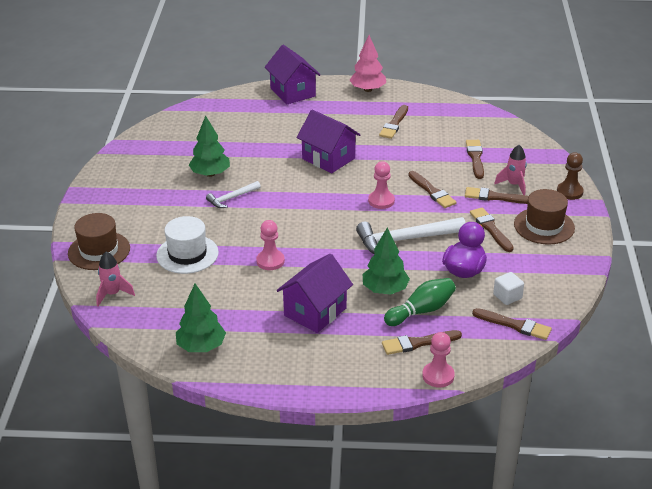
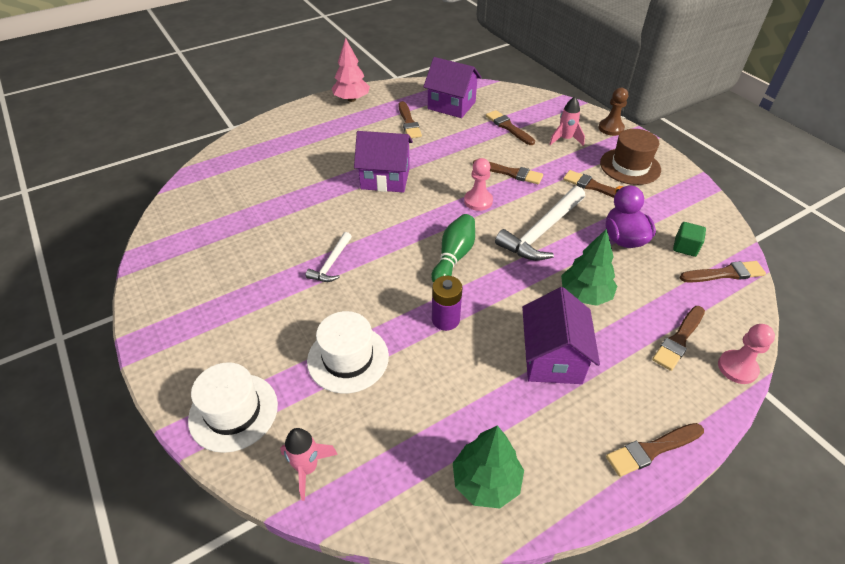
camera: 35 degrees left, 10 degrees up
(99, 251) = (233, 412): brown hat -> white hat
(210, 174) = (281, 245): green tree -> none
(270, 261) = (445, 319): pink pawn -> purple battery
(293, 92) = (283, 126): purple house -> purple house (451, 105)
(421, 311) = (640, 301): green bowling pin -> green bowling pin (454, 257)
(495, 197) = (564, 156): brown brush -> brown brush (652, 449)
(507, 296) = (685, 247): white cube -> green cube

